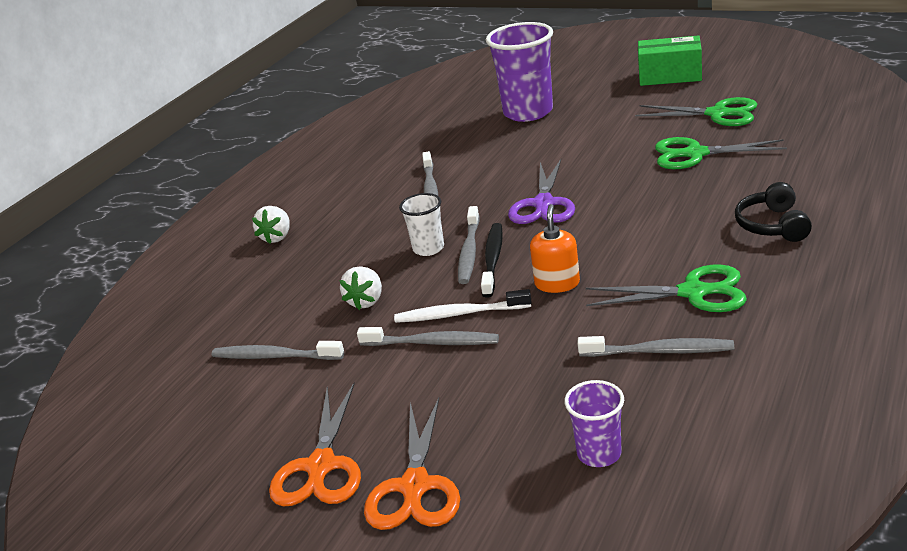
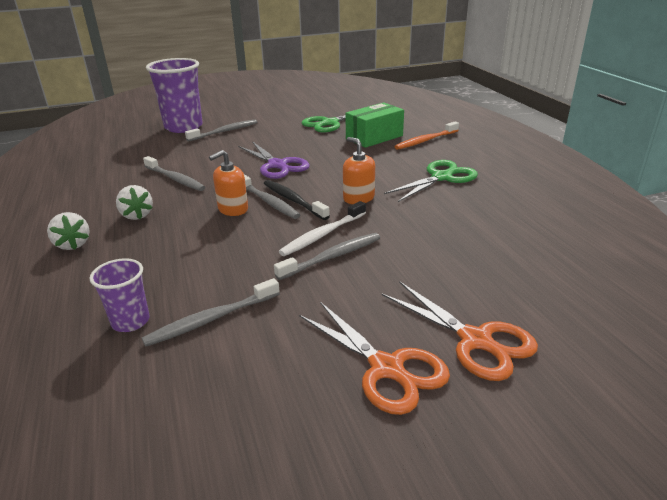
camera: 50 degrees left, 0 degrees up
(366, 301) = (235, 254): white strawberry -> white strawberry (137, 215)
(428, 248) = (233, 209): white cup -> orange soap dispenser
(599, 454) = (539, 265): purple cup -> purple cup (130, 321)
(659, 351) = (475, 207): grey toothbrush -> grey toothbrush (225, 131)
(670, 76) = (252, 96): green box -> green box (374, 137)
(717, 114) = (310, 106): green scissors -> none
(773, 225) = (425, 140): black headphones -> orange toothbrush

